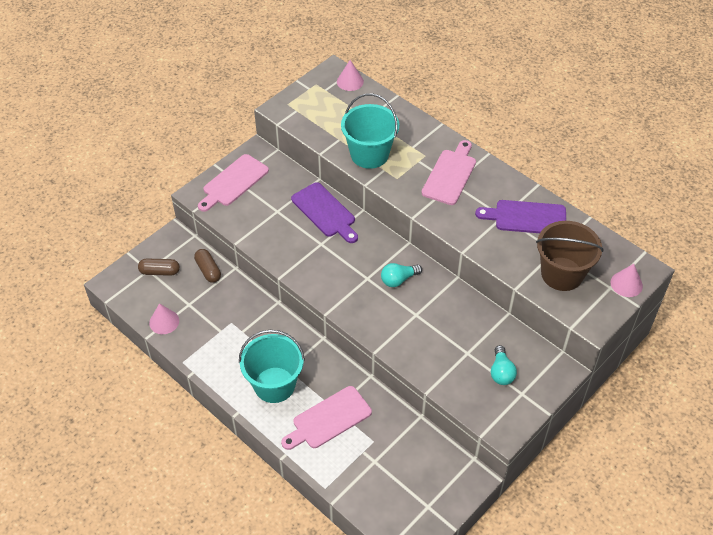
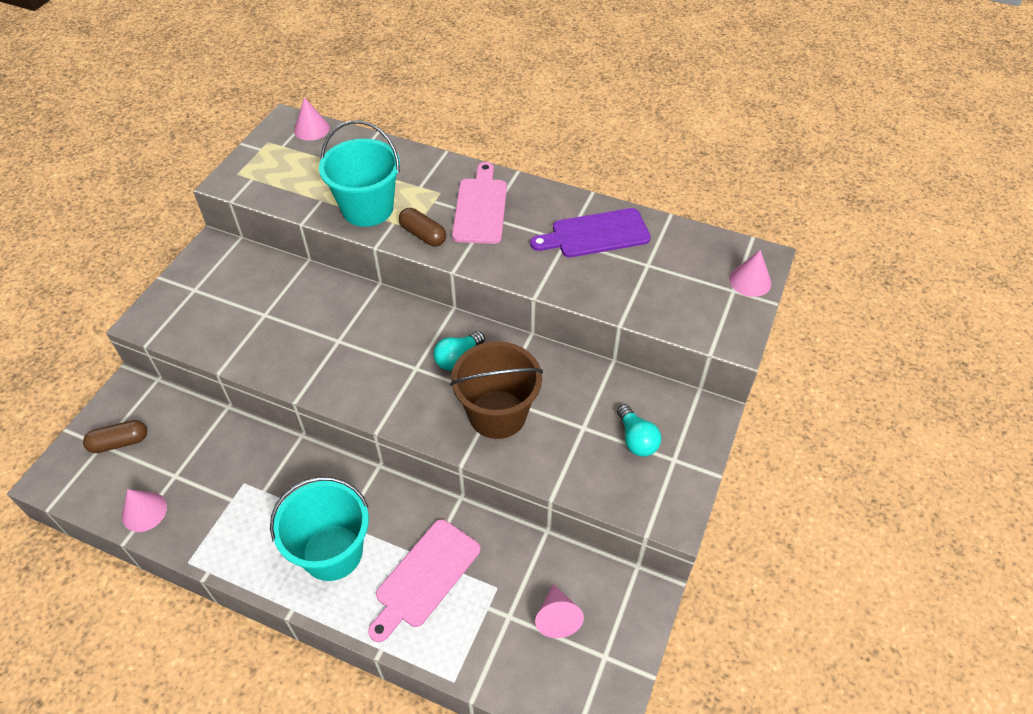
camera: 20 degrees left, 0 degrees up
(208, 270) = (190, 420): brown capsule -> brown capsule (423, 235)
(233, 182) = (192, 293): pink cutting board -> none
(325, 212) = (330, 298): purple cutting board -> none
(406, 472) = (557, 617): none -> pink cone
(562, 274) = (668, 290): brown bucket -> brown bucket (497, 414)

